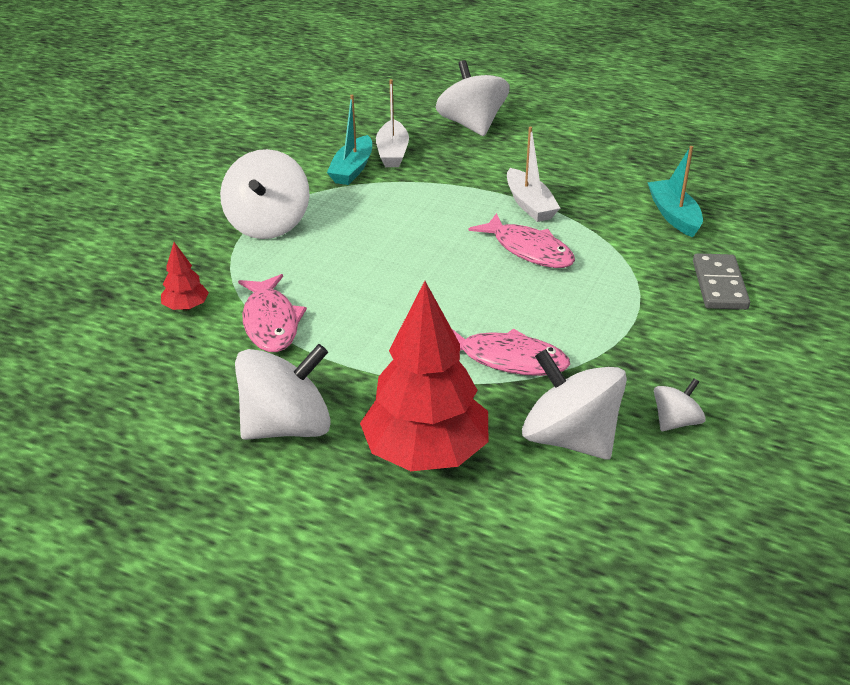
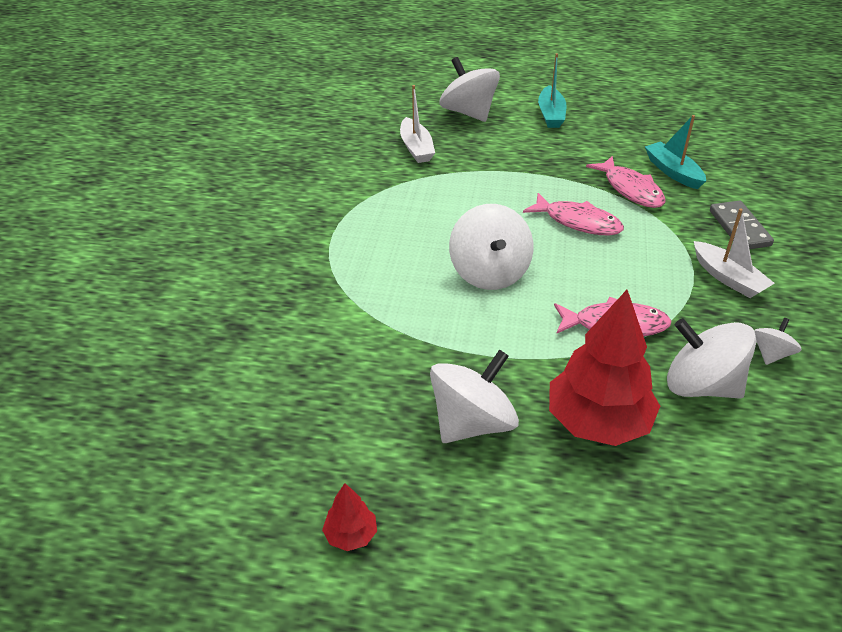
camera: 15 degrees left, 5 degrees up
(186, 307) = (320, 327): red tree -> red tree (351, 535)
(268, 224) = (347, 234): white spinning top -> white spinning top (489, 272)
(270, 322) = (403, 327): pink fish -> pink fish (630, 189)
(352, 169) = (391, 169): turquoise boat -> turquoise boat (551, 114)
(529, 204) = (556, 180): white boat -> white boat (728, 278)

